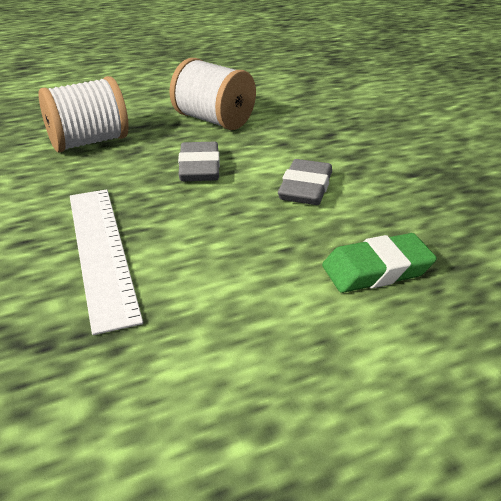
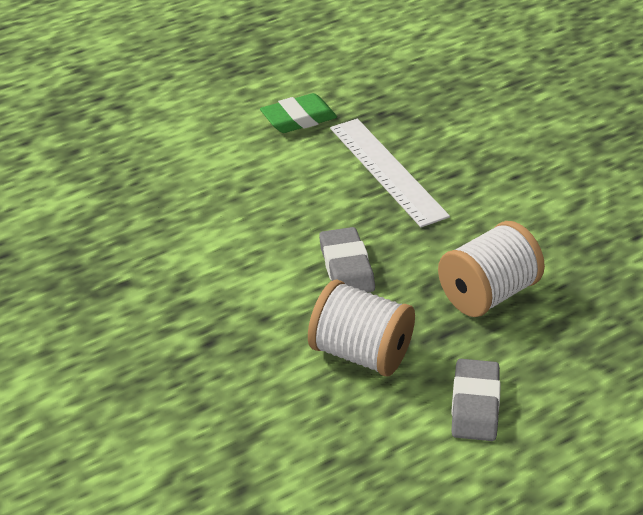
camera: 170 degrees right, 5 degrees up
(305, 188) = (234, 251): grey eraser -> grey eraser (475, 405)
(377, 270) = (176, 177): green eraser -> green eraser (298, 119)

